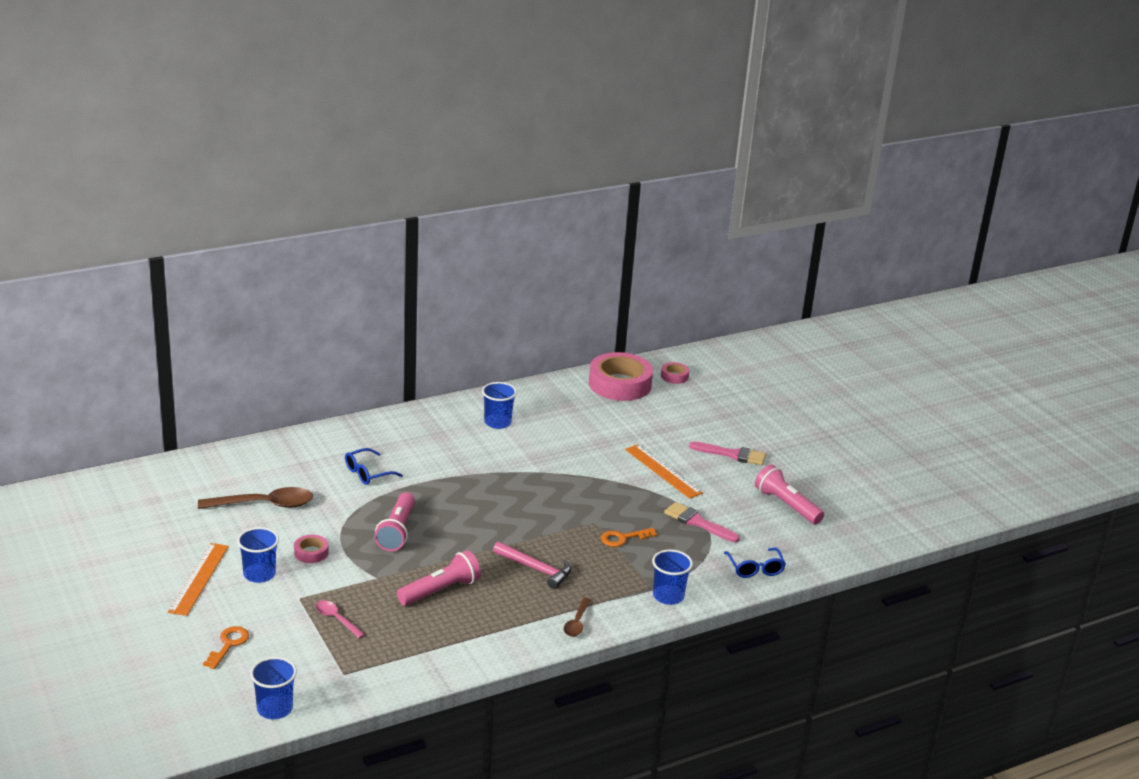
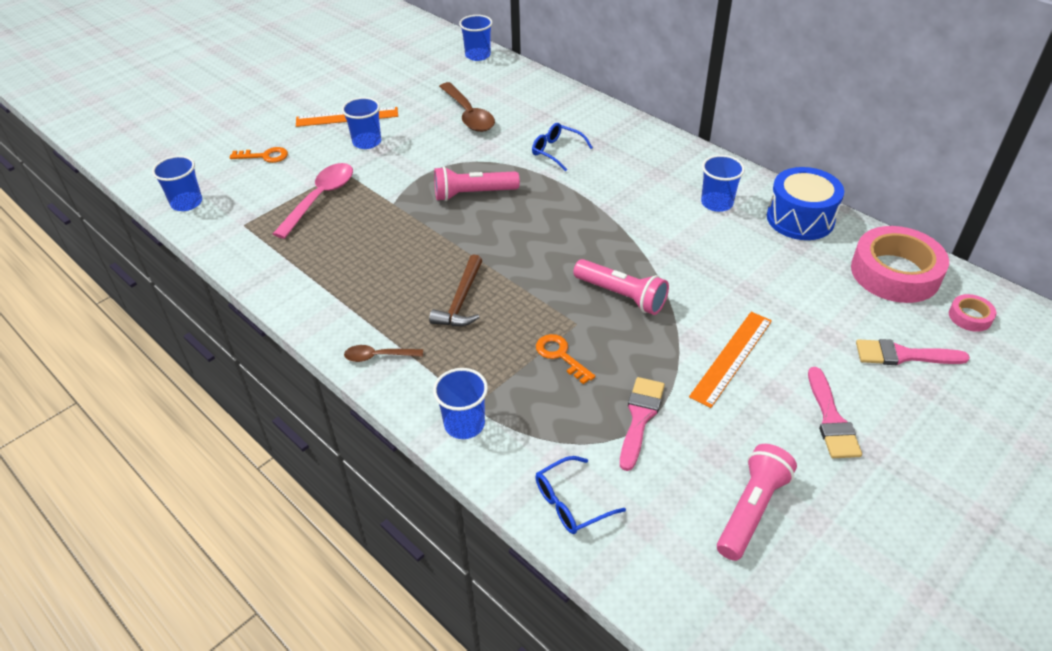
camera: 75 degrees right, 15 degrees up
(153, 473) = (478, 55): none -> blue cup
(311, 552) = (412, 158): pink tape -> none
(336, 619) = (320, 198): pink spoon -> pink spoon, size x1.84
(441, 590) = (391, 246): pink flashlight -> pink flashlight (621, 296)
(536, 569) = (461, 300): pink hammer -> brown hammer
(540, 396) = (800, 219): none -> blue drum
(694, 411) = (903, 355): none -> pink brush

